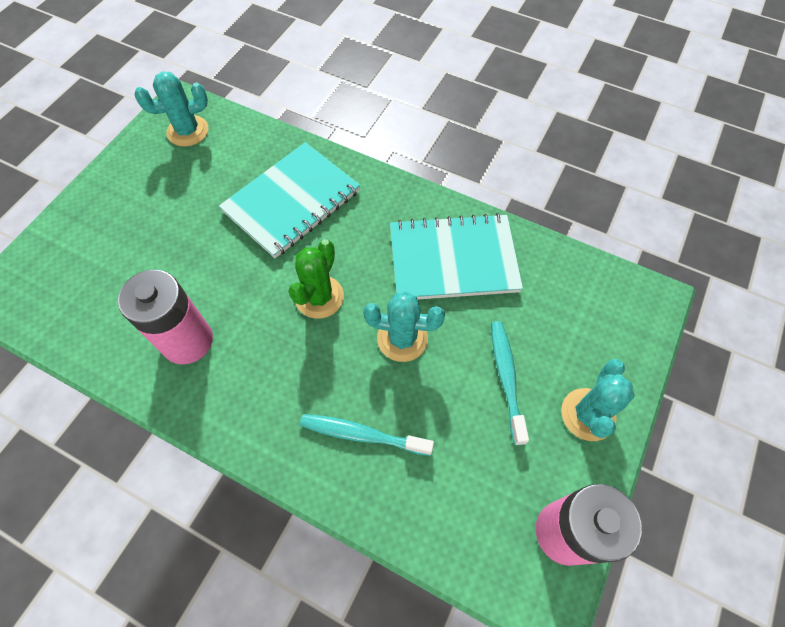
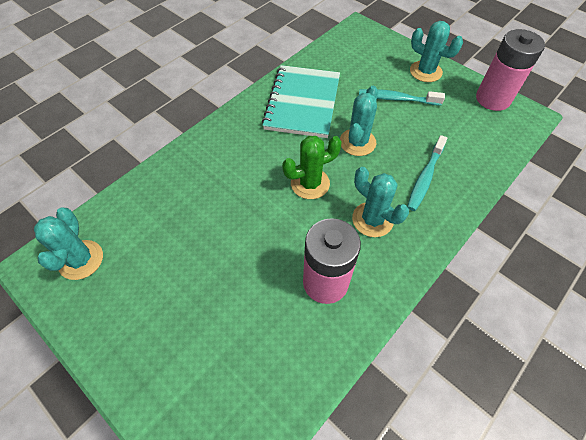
camera: 75 degrees left, 5 degrees down
(279, 377) = (372, 219): none -> turquoise cactus
(292, 201) = (210, 187): turquoise notebook -> none
(319, 297) = (310, 183): green cactus -> green cactus turned 60 degrees counterclockwise

